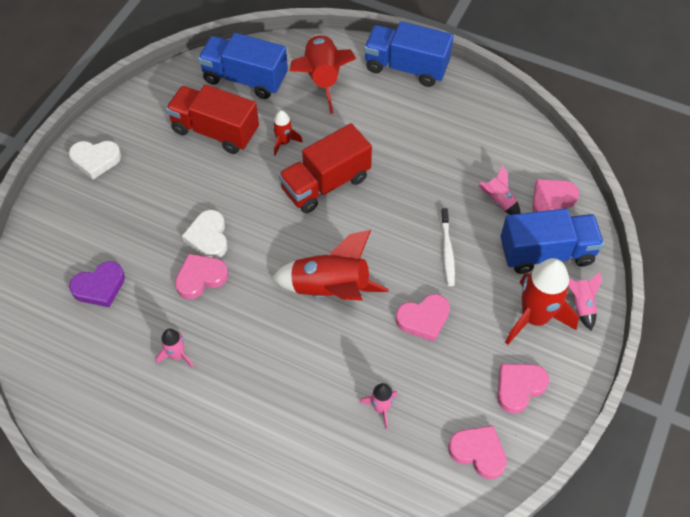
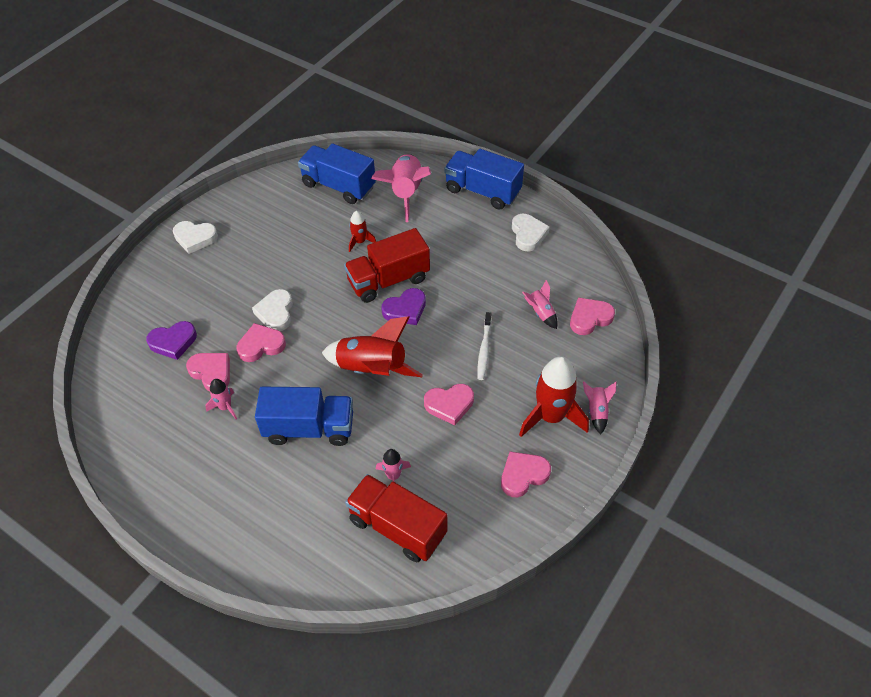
camera: 10 degrees right, 5 degrees down
(215, 131) = (302, 226): red truck -> red truck (397, 527)
(322, 79) = (406, 193): red rocket -> pink rocket
(352, 215) = (405, 309): none -> purple heart
(466, 112) = (528, 234): none -> white heart
(478, 452) = (473, 526): pink heart -> pink heart (211, 372)
(546, 253) = (574, 362): blue truck -> blue truck (309, 428)

